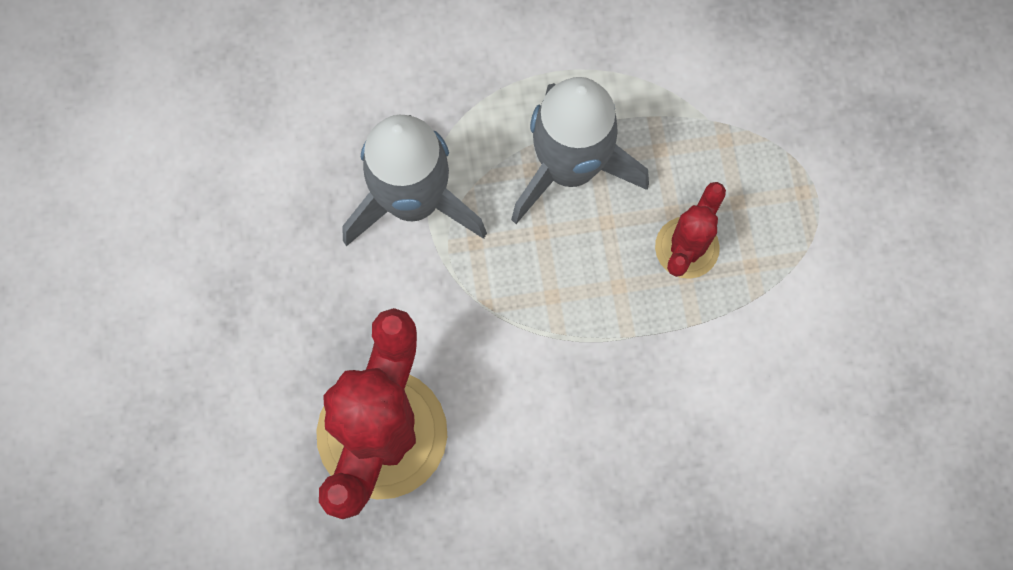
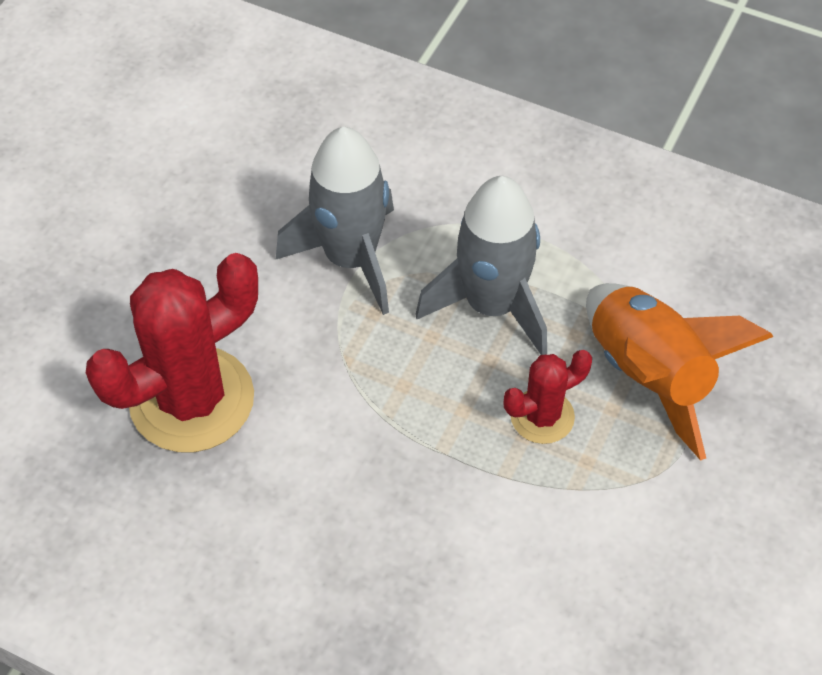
camera: 35 degrees right, 20 degrees down
(746, 149) = (649, 375): none -> orange rocket

